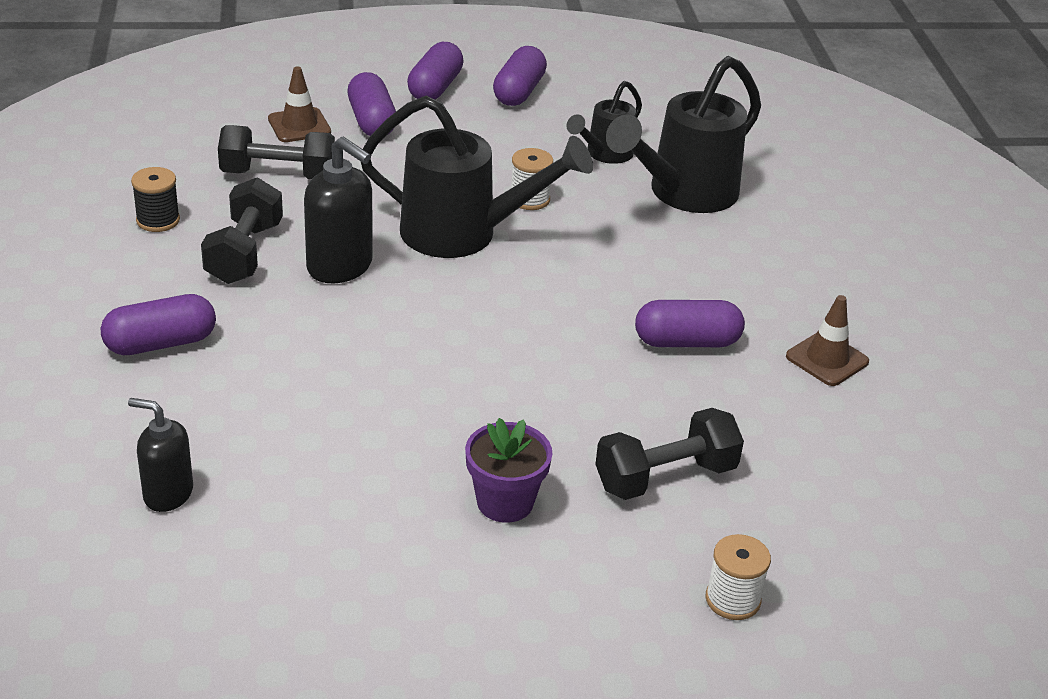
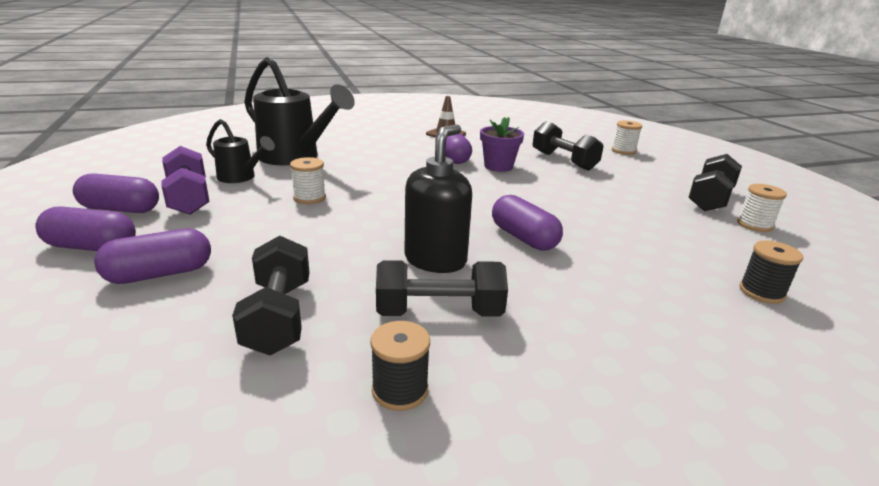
camera: 100 degrees left, 10 degrees down
(161, 343) = (611, 334): purple capsule -> purple capsule (523, 238)
(167, 494) = (761, 292): black soap dispenser -> black spool
(299, 125) = (157, 320): brown traffic cone -> none
(334, 606) = (754, 225): none -> white spool
(447, 606) = (710, 199): none -> black dumbbell
(463, 234) = (366, 217): black watering can -> none
(505, 502) = (624, 191): purple flower pot -> purple flower pot (498, 166)
(542, 125) = (189, 198): none -> purple dumbbell

